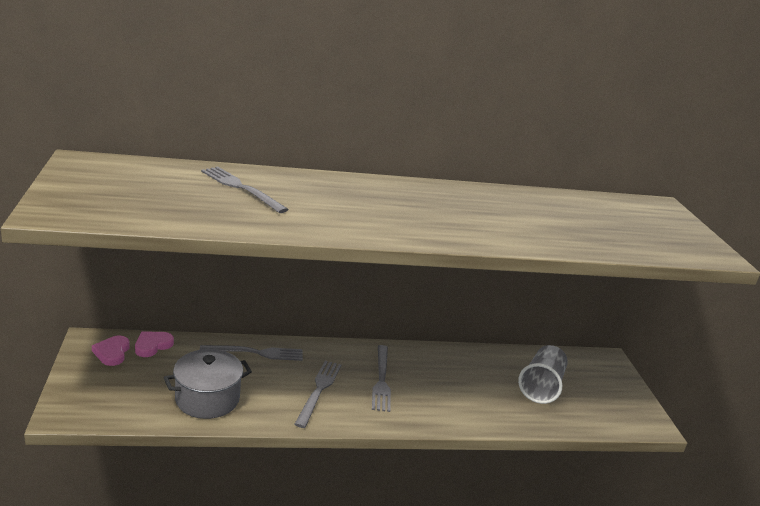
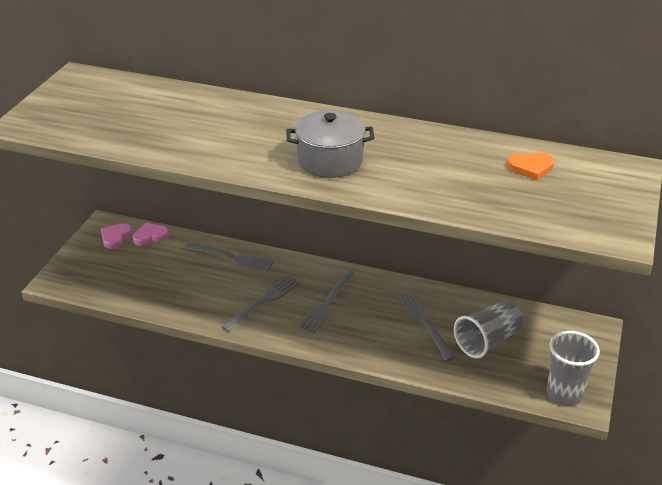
camera: 30 degrees right, 10 degrees up
(207, 399) = (166, 291): grey pot -> grey pot (330, 161)
(241, 188) = (186, 112): grey fork -> grey fork (425, 323)
(595, 210) = (531, 168): none -> orange heart
(633, 419) = (564, 394): none -> grey cup

